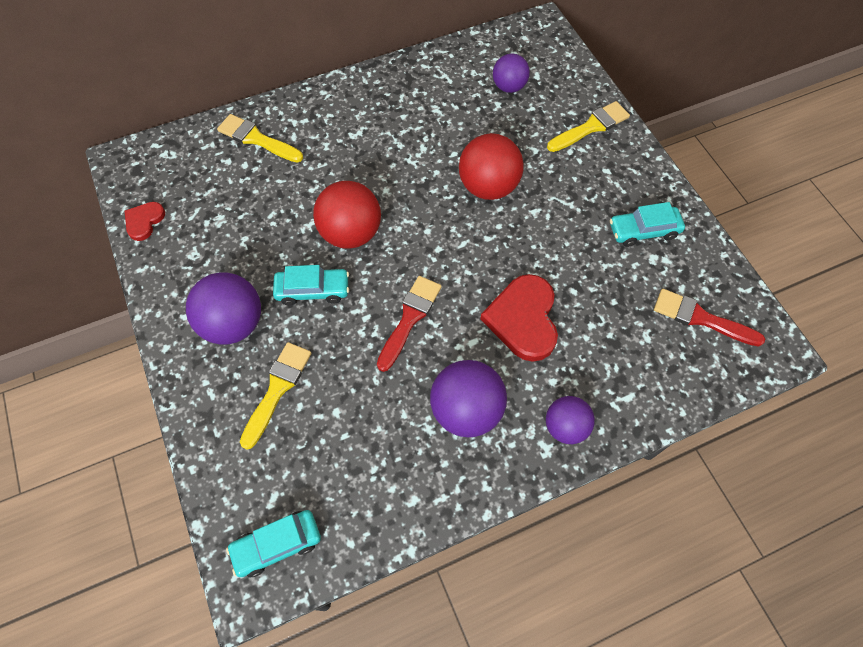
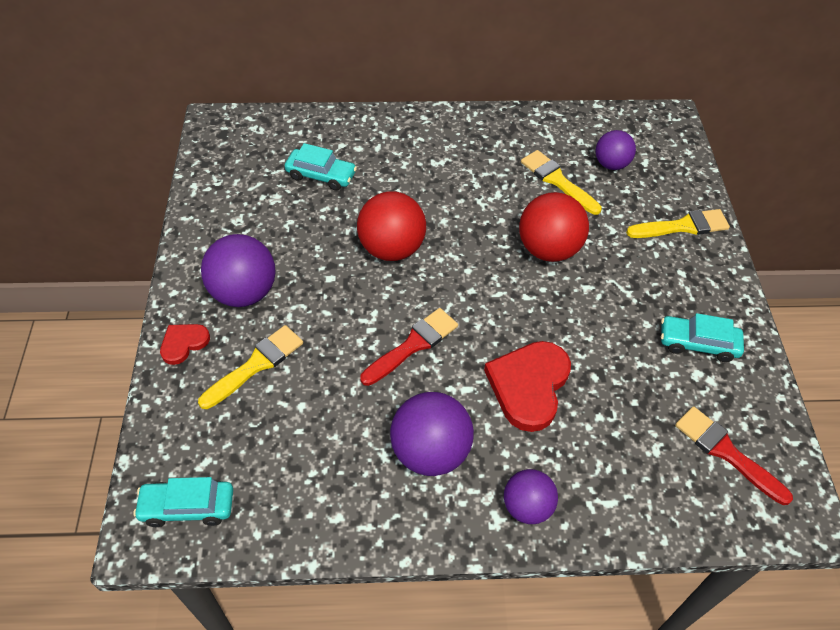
camera: 20 degrees right, 10 degrees down
(144, 221) = (208, 178): red heart -> red heart (183, 343)
(257, 139) = (342, 139): yellow brush -> yellow brush (557, 181)
(313, 290) = (331, 288): turquoise car -> turquoise car (321, 175)

